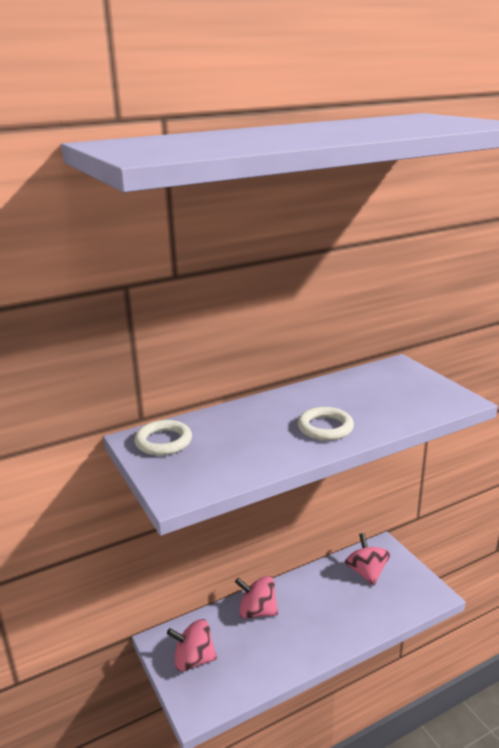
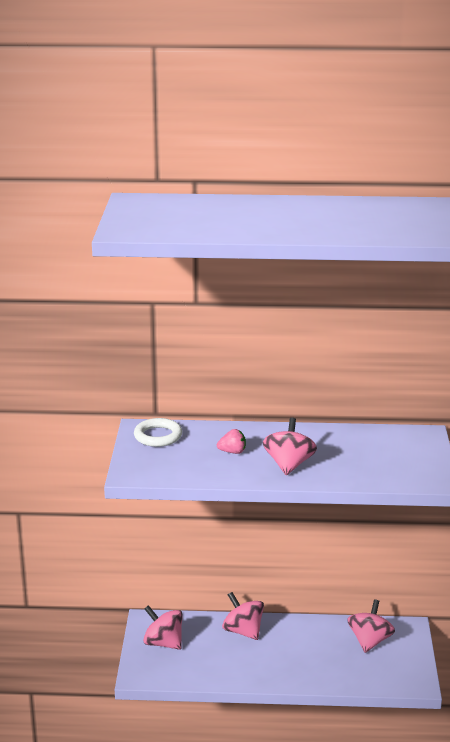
camera: 30 degrees right, 0 degrees up
(258, 433) = (232, 452): none -> pink strawberry
(325, 428) = (289, 465): white ring -> pink spinning top

